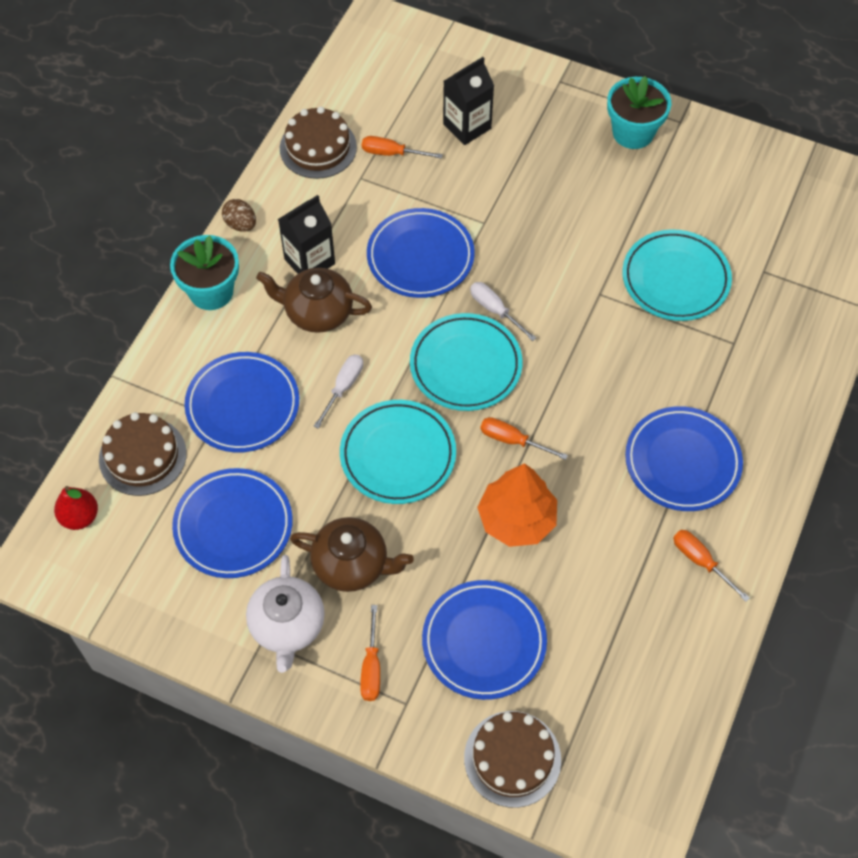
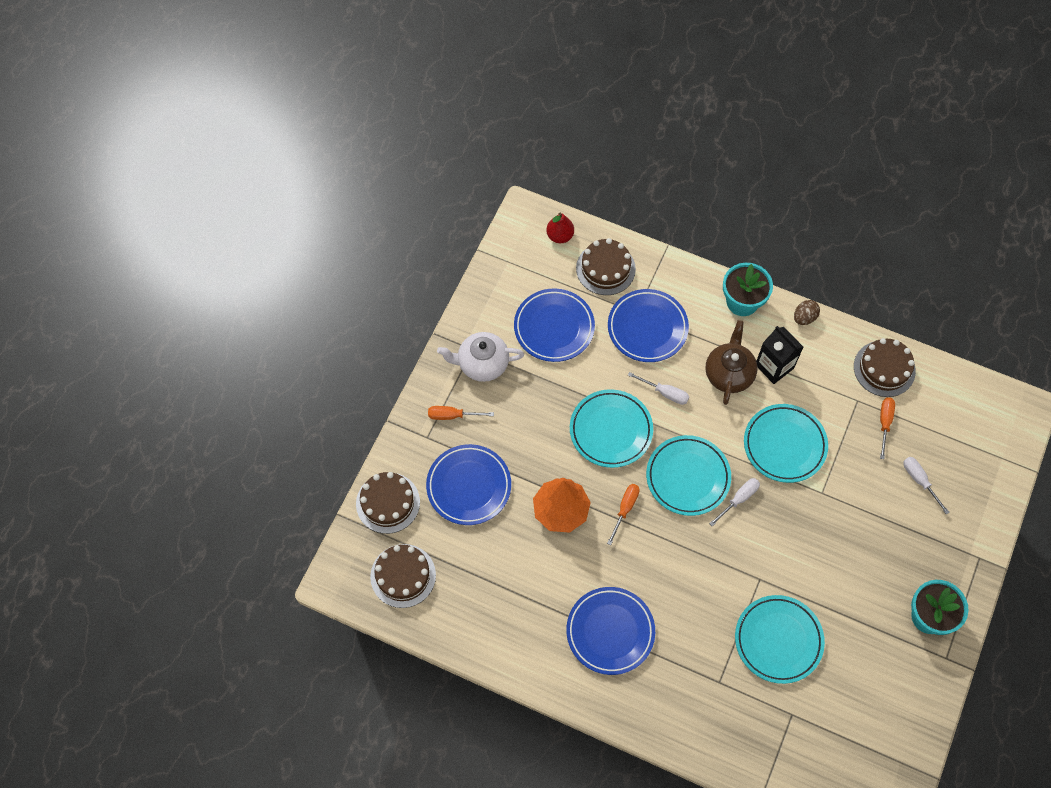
camera: 90 degrees right, 5 degrees up
(352, 564) = (526, 402): brown teapot -> none
(420, 257) = (784, 445): blue plate -> turquoise plate
(467, 126) = (919, 481): black carton -> white screwdriver
(624, 732) = (403, 575): none -> brown cake
(700, 561) = (528, 638): orange screwdriver -> none

